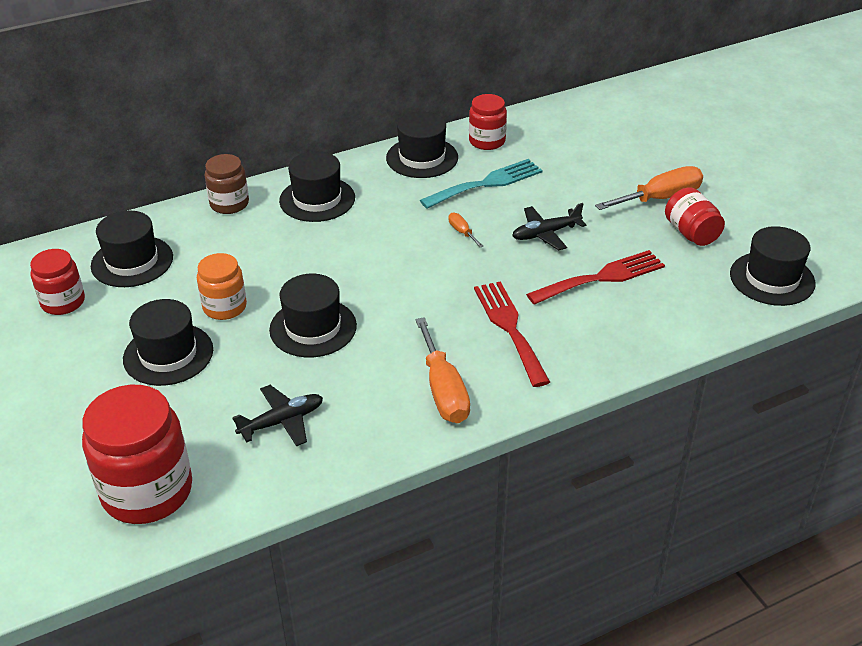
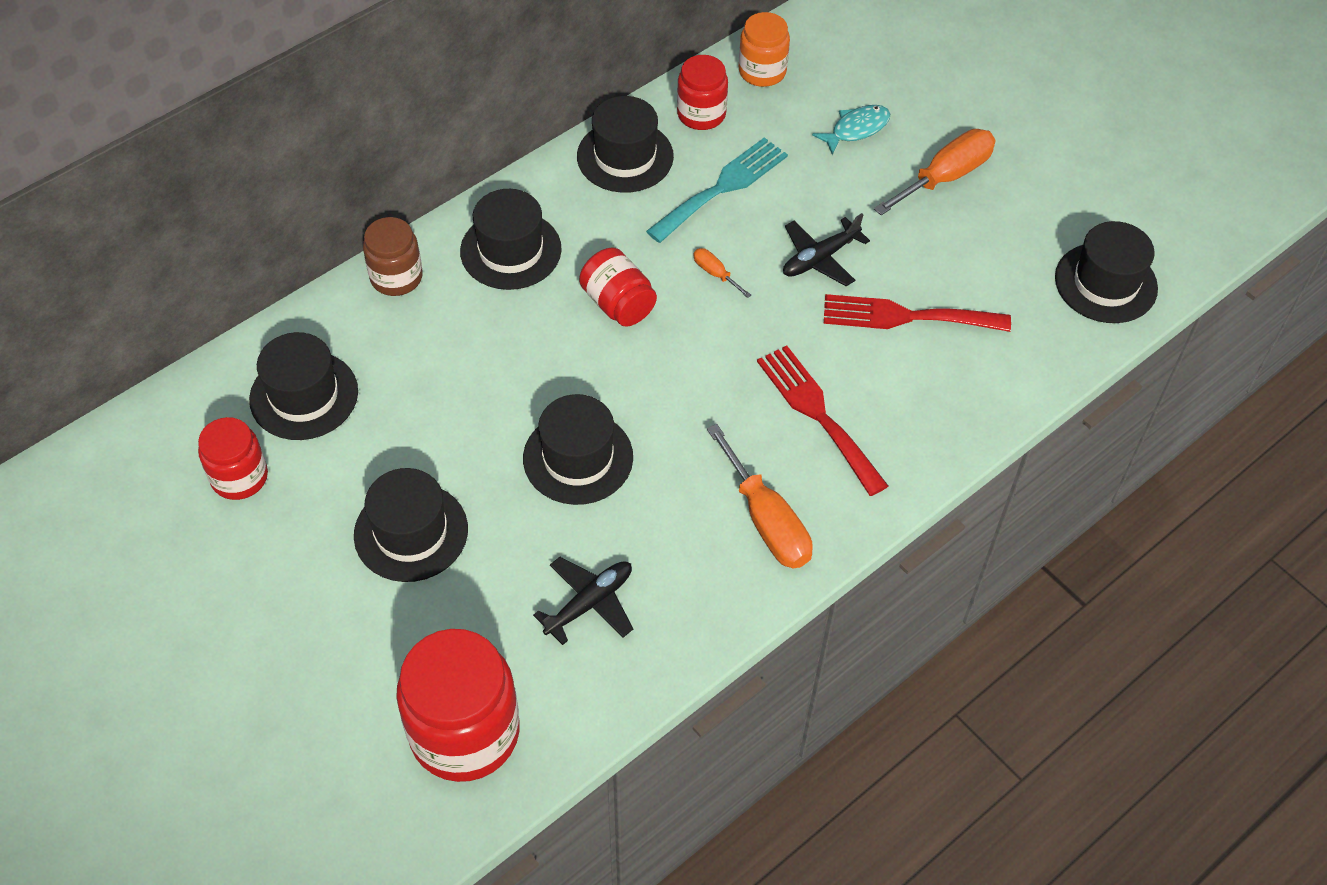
camera: 15 degrees left, 15 degrees up
(225, 307) = (454, 446): orange jar -> orange jar (762, 71)
(600, 163) = (856, 129): none -> turquoise fish
(601, 277) = (906, 316): red fork -> red fork turned 135 degrees counterclockwise
(691, 233) = (996, 227): red jar -> red jar (618, 304)

